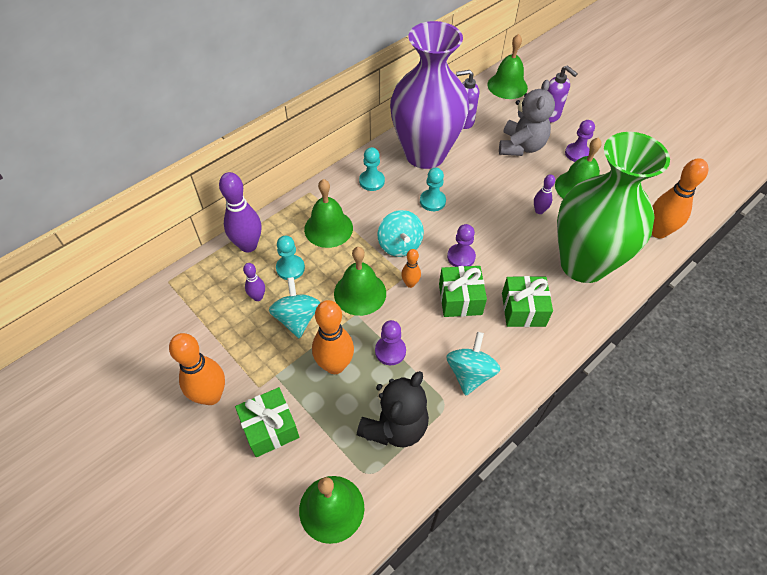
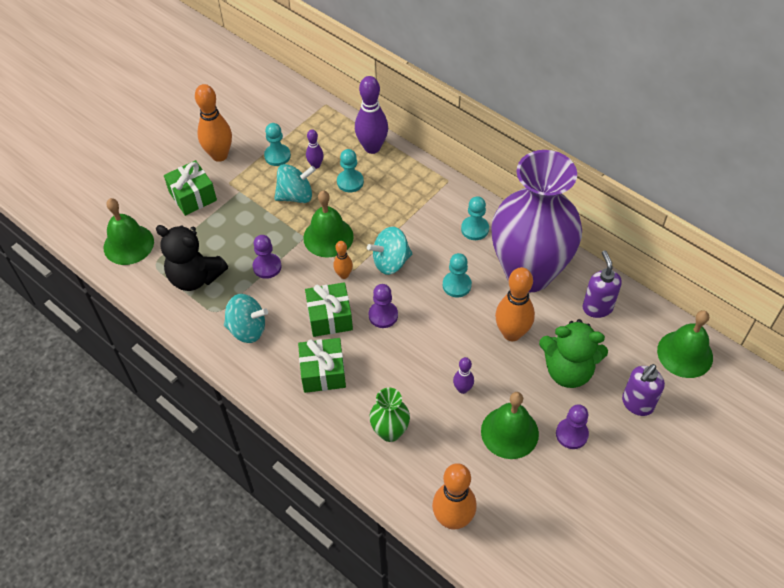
camera: 85 degrees right, 0 degrees up
(232, 333) = (277, 156): none -> turquoise pawn
(328, 228) = (403, 202): green bell -> none
(335, 365) = (250, 229): orange bowling pin -> orange bowling pin (511, 333)
(521, 146) = (568, 370): grey teddy bear -> green teddy bear
(583, 264) = (390, 432): green vase -> green vase, size x0.42

